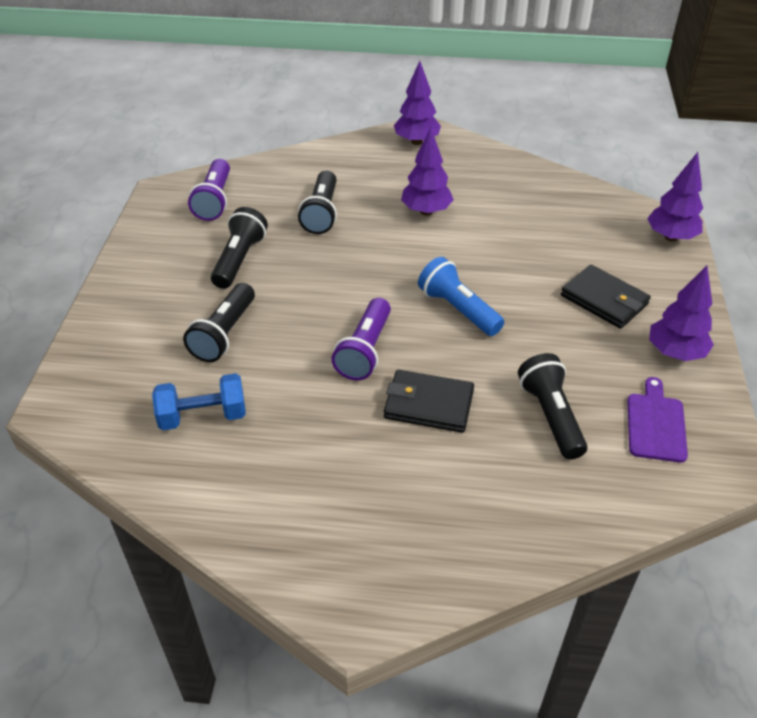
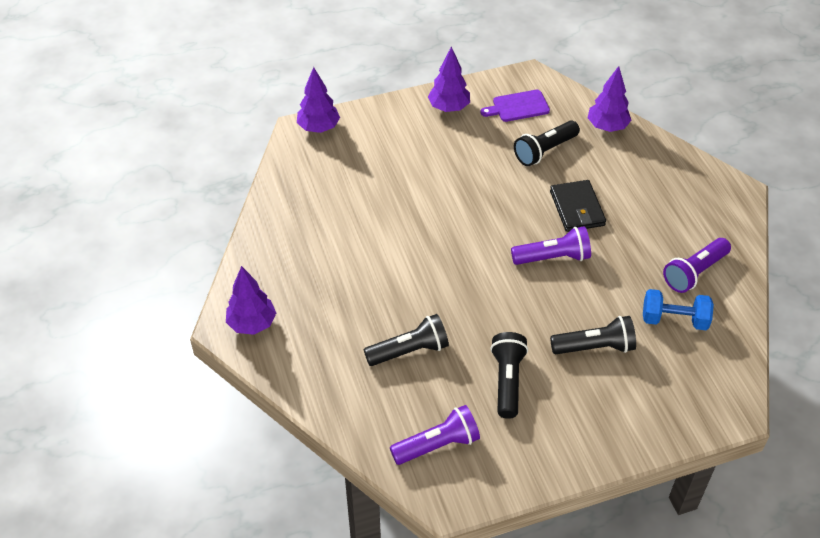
camera: 115 degrees left, 5 degrees up
(203, 416) = (674, 319): blue dumbbell -> blue dumbbell turned 45 degrees counterclockwise
(239, 260) = (507, 381): black flashlight -> black flashlight turned 105 degrees clockwise
(251, 473) = (694, 272): none -> purple flashlight
(426, 211) = (365, 278): purple tree -> purple tree (607, 127)
(458, 309) = (476, 221): blue flashlight -> none
(604, 300) = (416, 149): black wallet -> none

